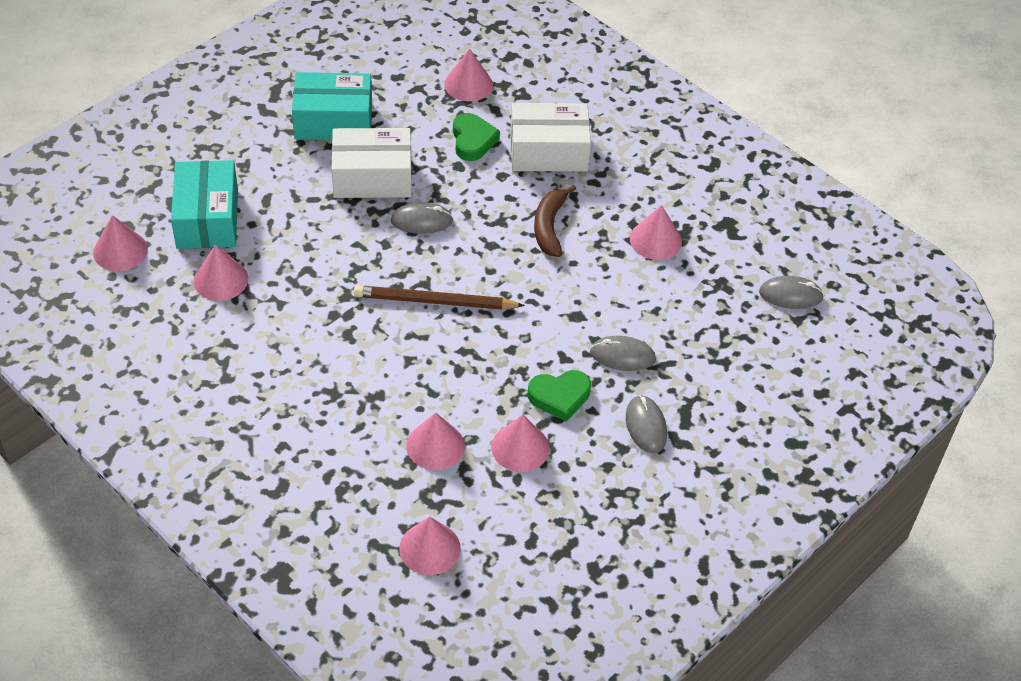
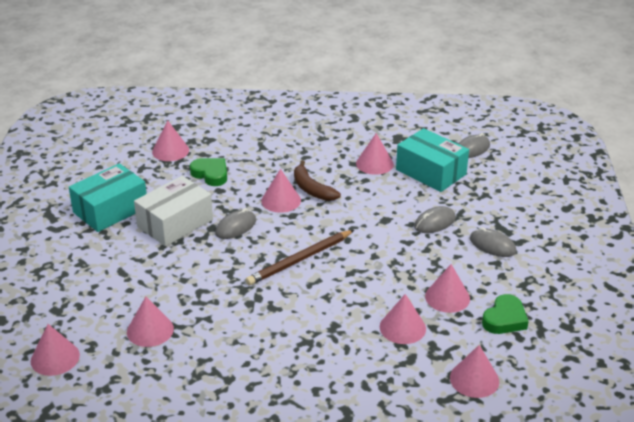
camera: 40 degrees left, 15 degrees down
(207, 218) = (95, 304): turquoise box -> turquoise box (431, 172)
(502, 219) = (281, 200): none -> pink cone
(548, 151) = (261, 156): white box -> none
(559, 397) = (432, 261): green heart -> green heart (504, 319)

